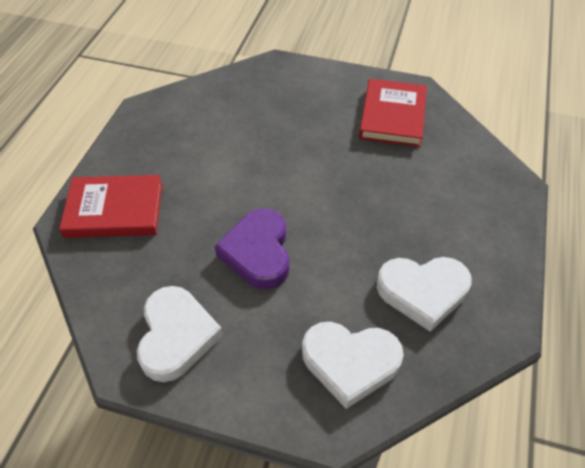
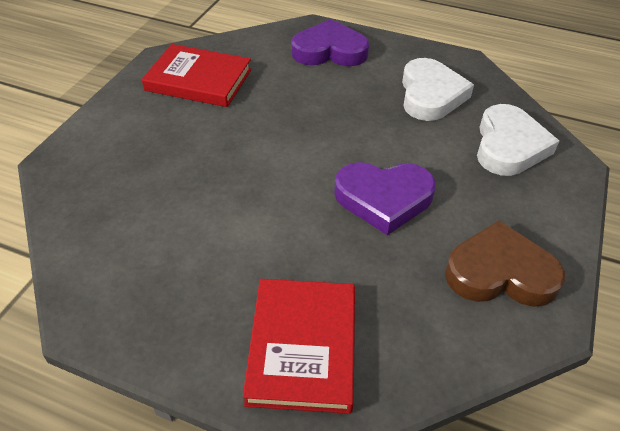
camera: 85 degrees left, 5 degrees down
(176, 336) = (500, 272): white heart -> brown heart
(475, 202) = (329, 51): none -> purple heart

